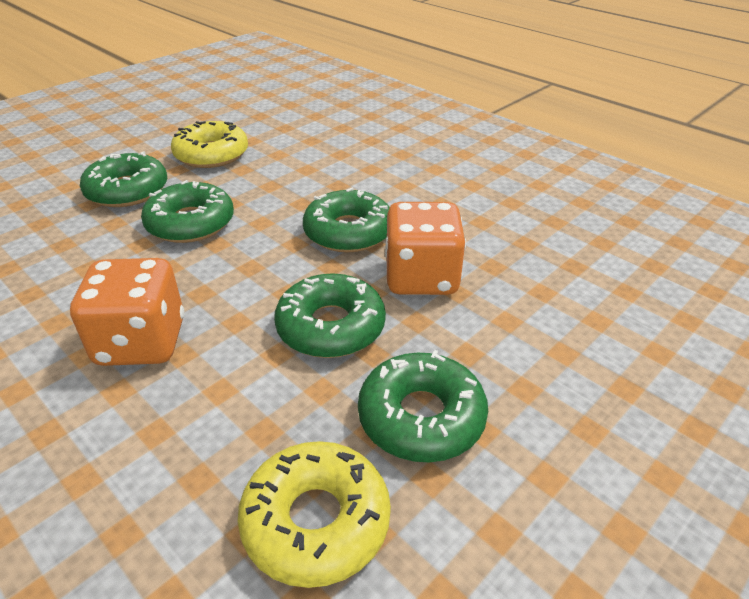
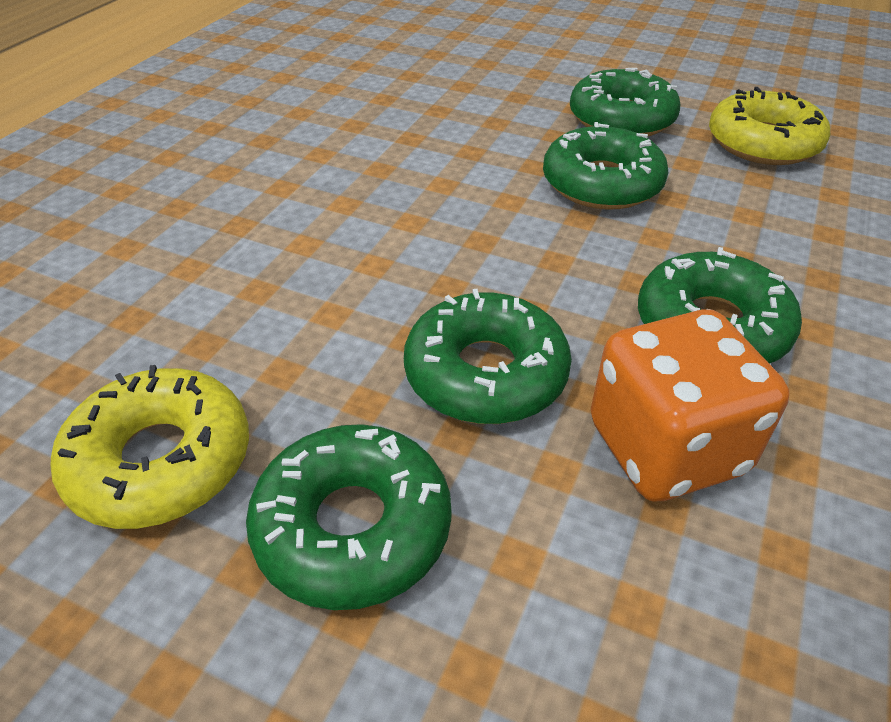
camera: 70 degrees right, 5 degrees up
(141, 342) = (377, 230): orange dice -> none

